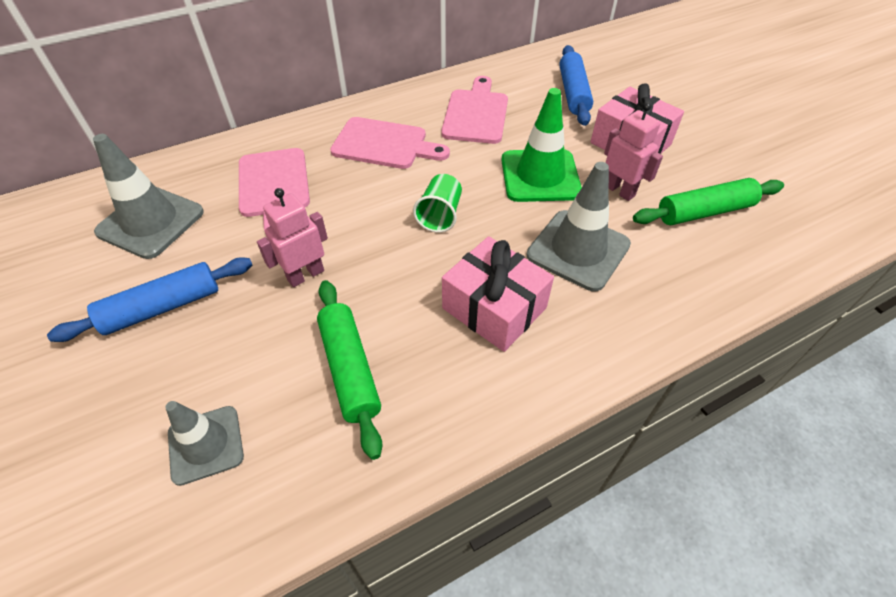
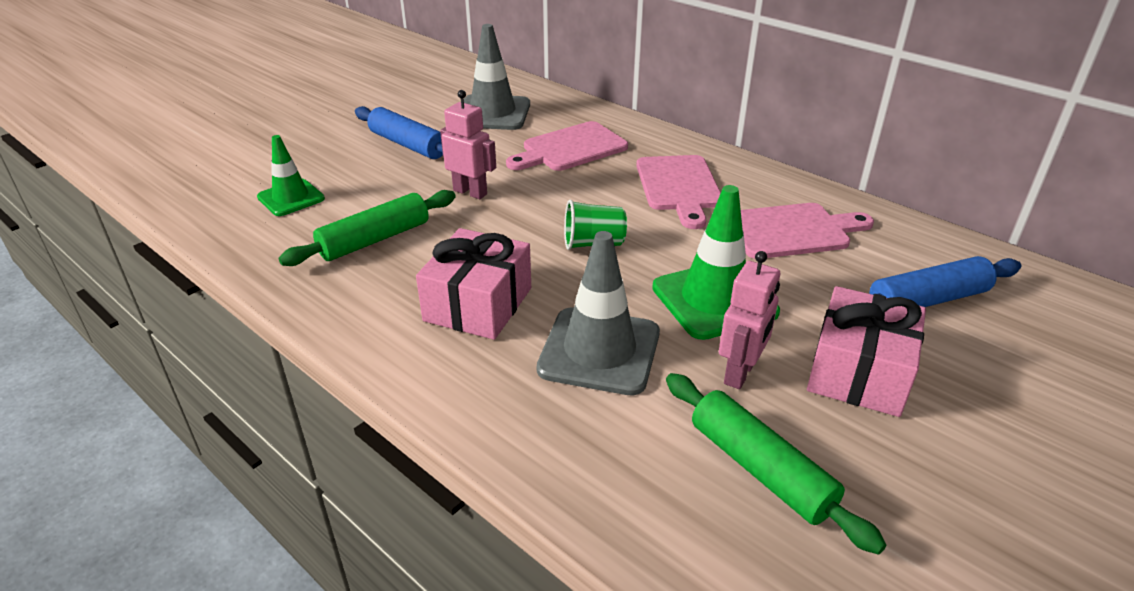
camera: 70 degrees right, 15 degrees down
(206, 444) = (291, 198): grey traffic cone -> green traffic cone

